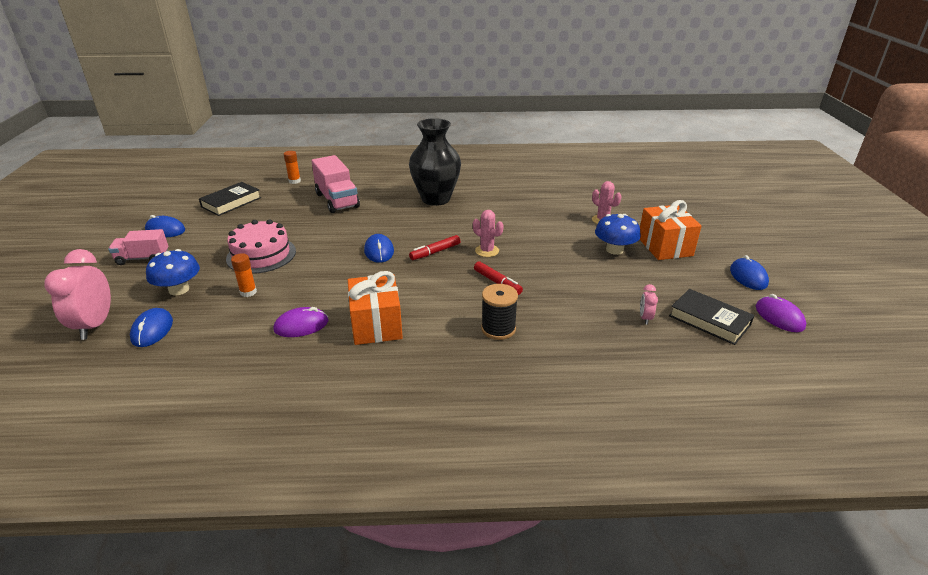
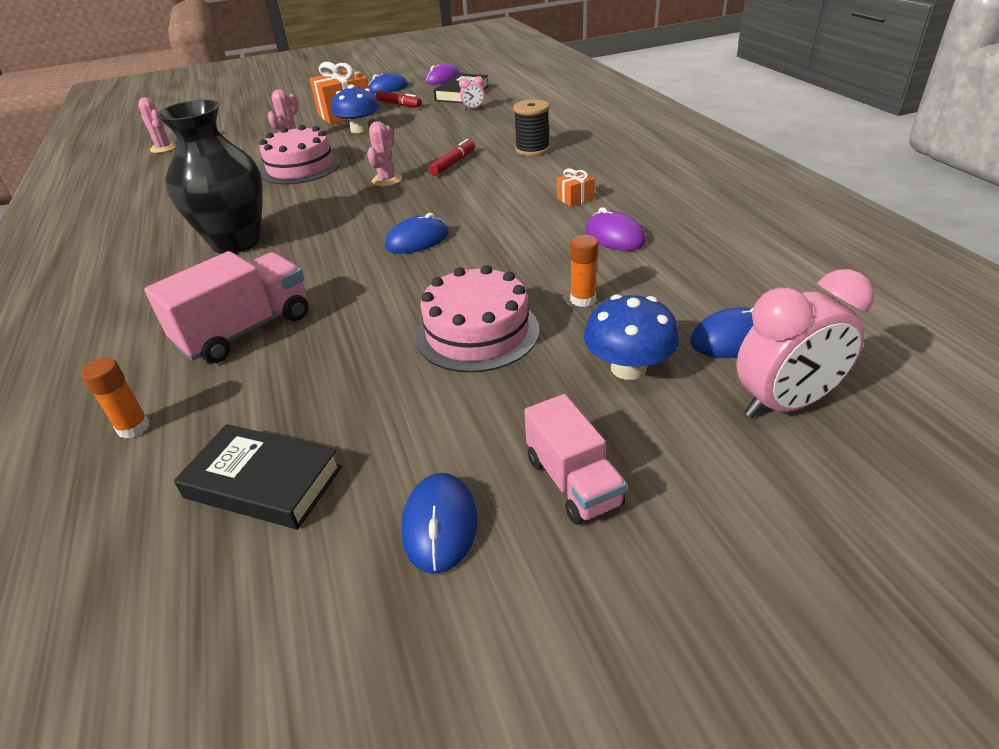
camera: 105 degrees left, 5 degrees up
(376, 325) = (575, 198): orange gift -> orange gift, size x0.45
(435, 252) = (403, 206): red marker -> red marker (399, 104)
(540, 221) = (300, 167): none -> pink cake
(619, 176) = (164, 148): none -> pink cactus

